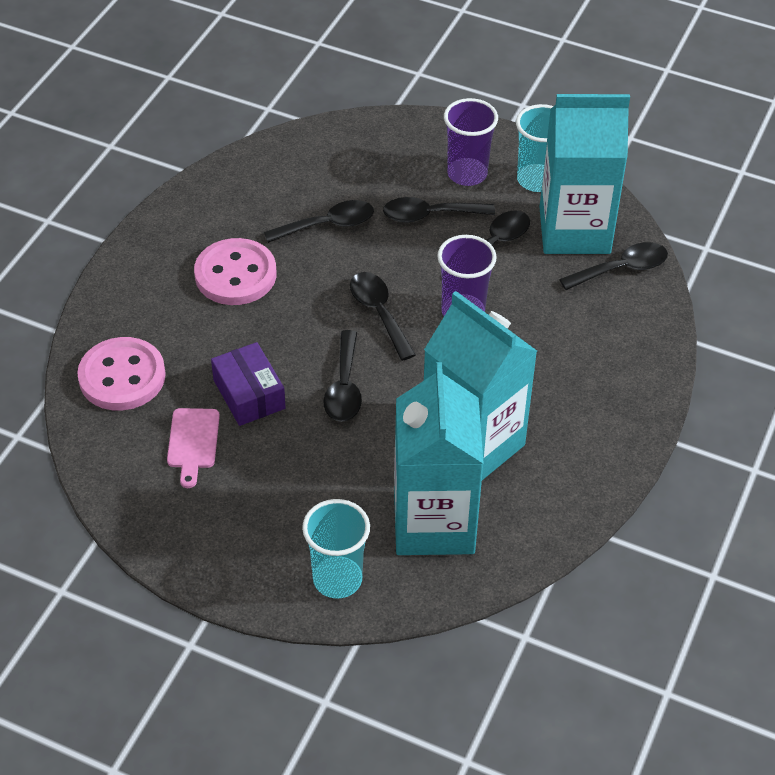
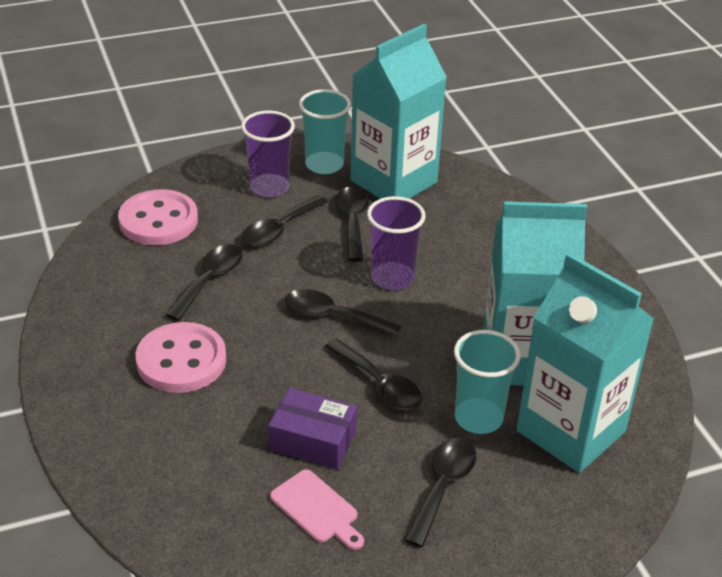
camera: 45 degrees left, 10 degrees down
(122, 377) = (186, 502): pink button -> pink button (158, 221)
(337, 579) = (564, 524): turquoise cup -> turquoise cup (478, 418)
(622, 269) = (457, 187): black spoon -> black spoon (443, 487)

